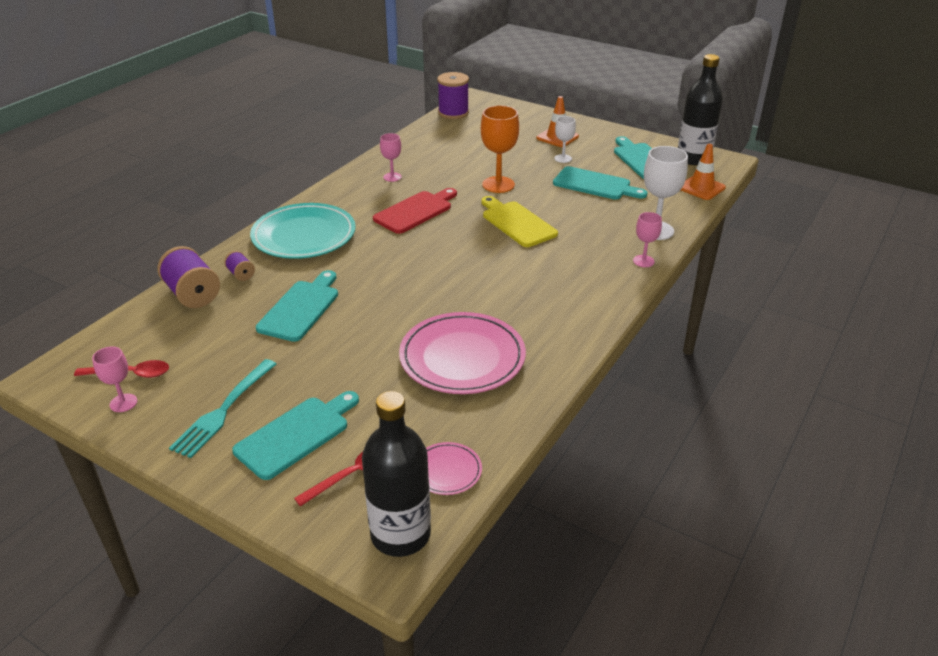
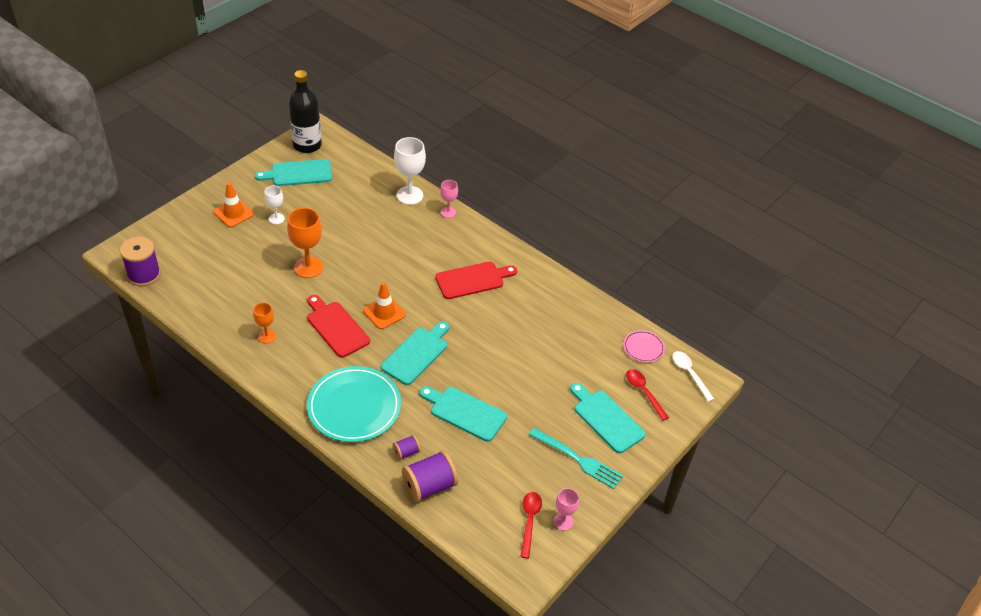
camera: 85 degrees left, 10 degrees up
(392, 177) = (266, 336): pink goblet -> orange goblet
(400, 534) = (689, 374): black bottle -> white spoon
(462, 357) = (540, 326): pink plate -> none
(516, 223) = (375, 267): yellow cutting board -> none
(527, 292) = (472, 280): none -> red cutting board
(595, 184) = (329, 210): turquoise cutting board -> turquoise cutting board (416, 354)
(701, 188) = (356, 155): orange traffic cone -> orange traffic cone (384, 313)

